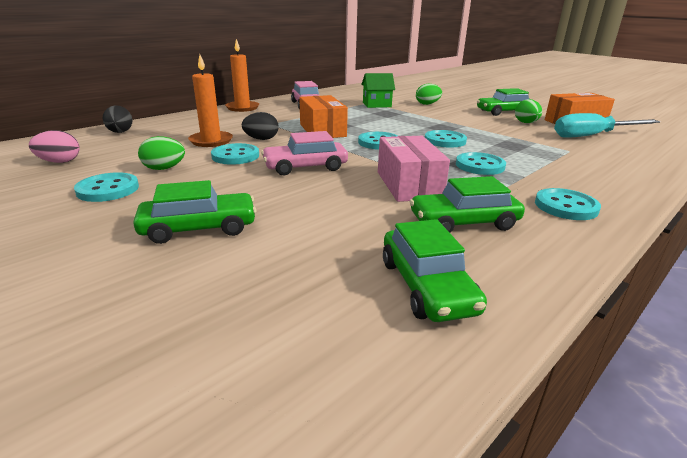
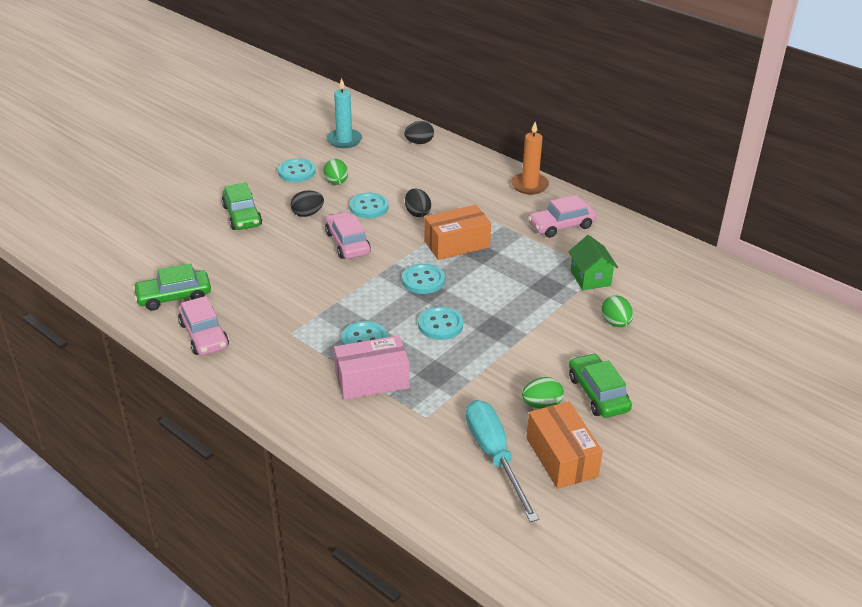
camera: 85 degrees right, 10 degrees up
(60, 162) = (344, 140): pink egg -> turquoise candle
(211, 141) = (406, 189): orange candle -> none
(227, 185) = (307, 214): none -> black egg
(408, 185) = (314, 295): pink box -> pink box (372, 380)
(463, 222) = (247, 317): green car -> none
(518, 254) = (204, 335): none -> pink car
(566, 206) = (274, 374): turquoise button -> none

